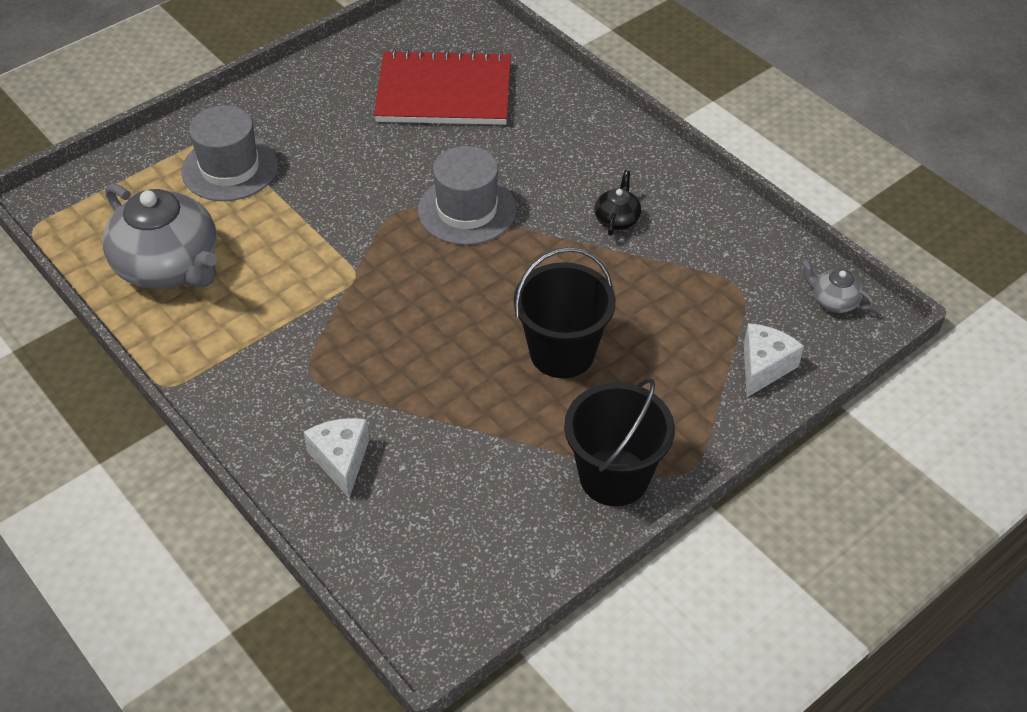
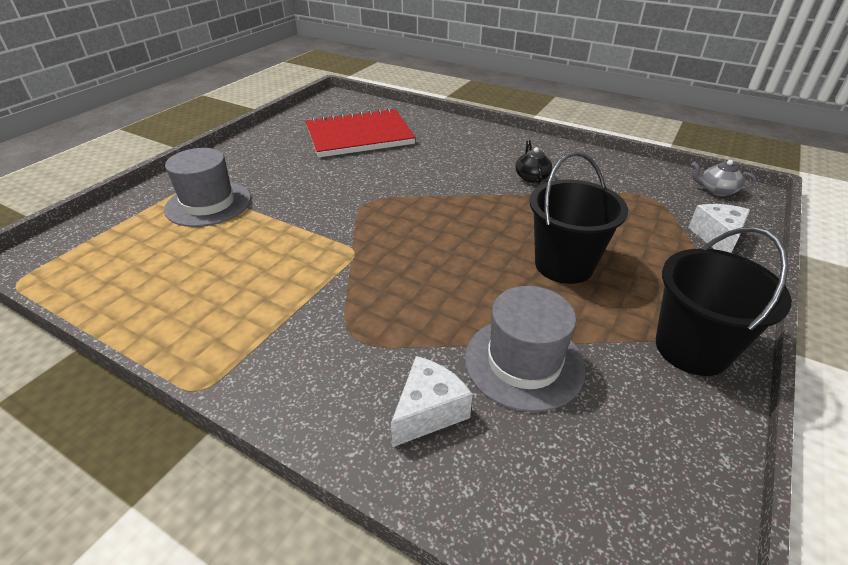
camera: 20 degrees left, 10 degrees down
(169, 266) = (172, 282): grey teapot -> none
(341, 460) = (428, 411): white cheese -> white cheese turned 75 degrees clockwise
(467, 210) = (419, 192): grey hat -> grey hat (524, 362)

